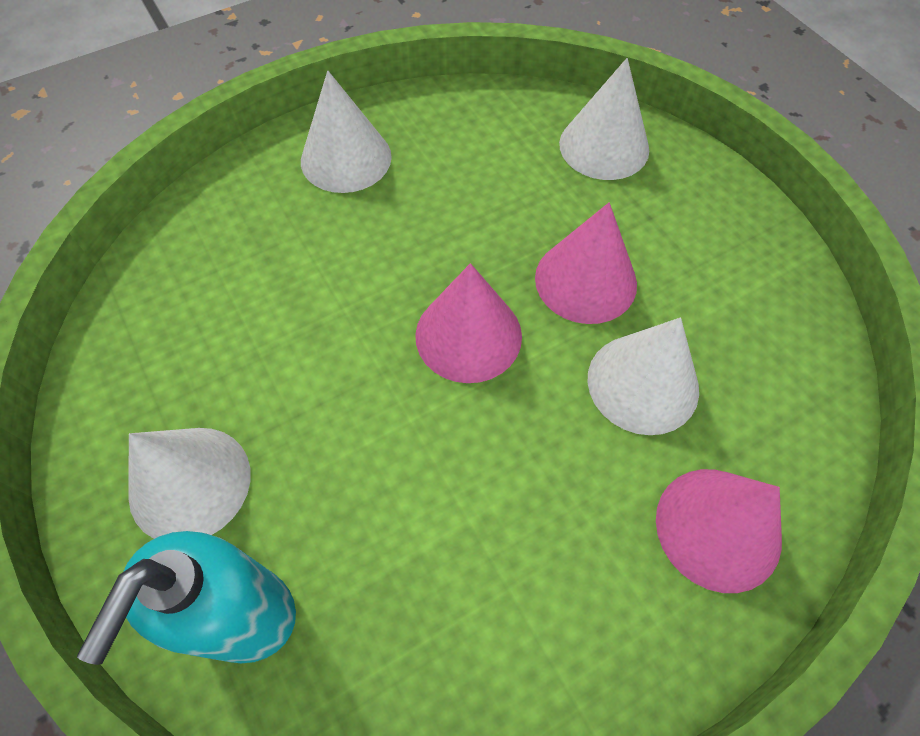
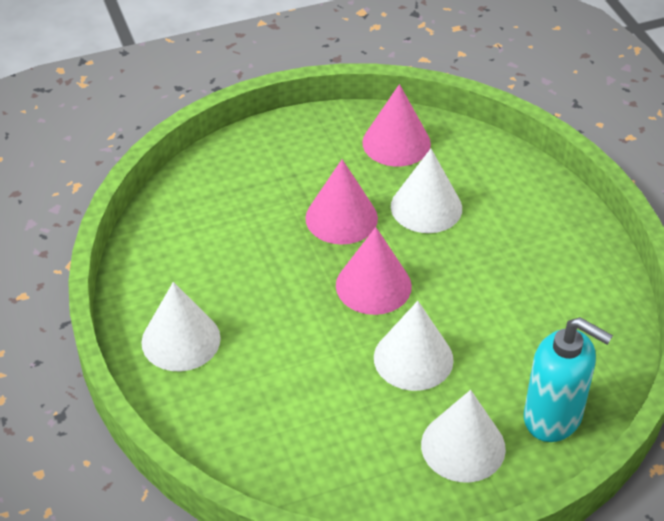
camera: 80 degrees left, 15 degrees down
(604, 146) = (219, 183): white cone -> white cone (413, 358)
(718, 528) = (522, 197): pink cone -> pink cone (396, 143)

